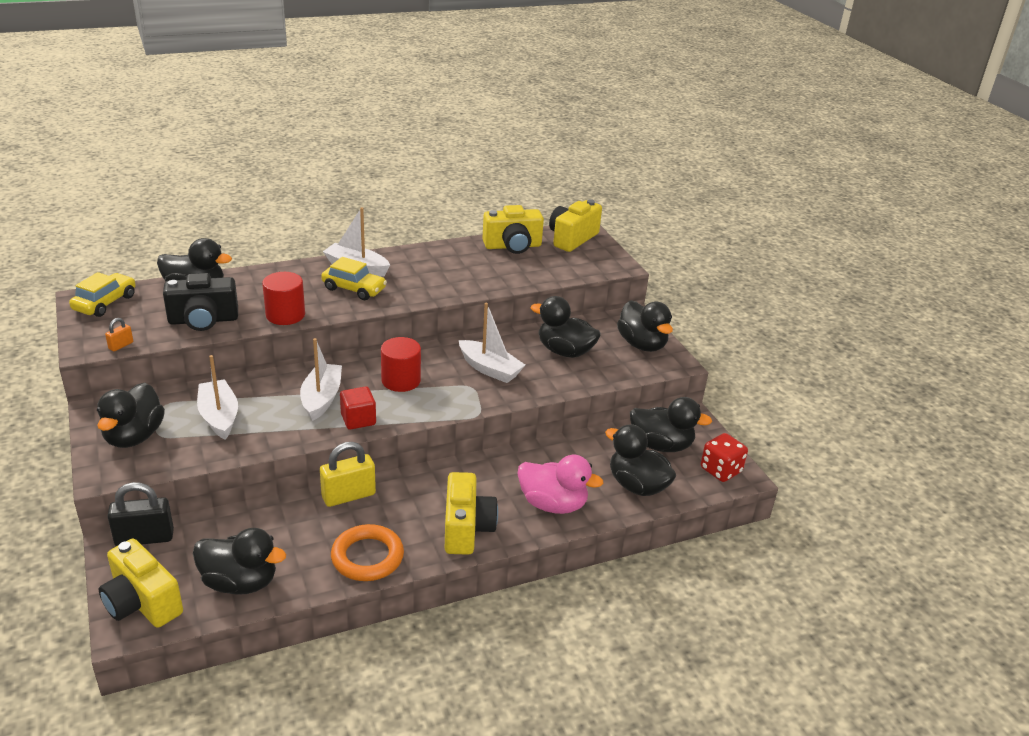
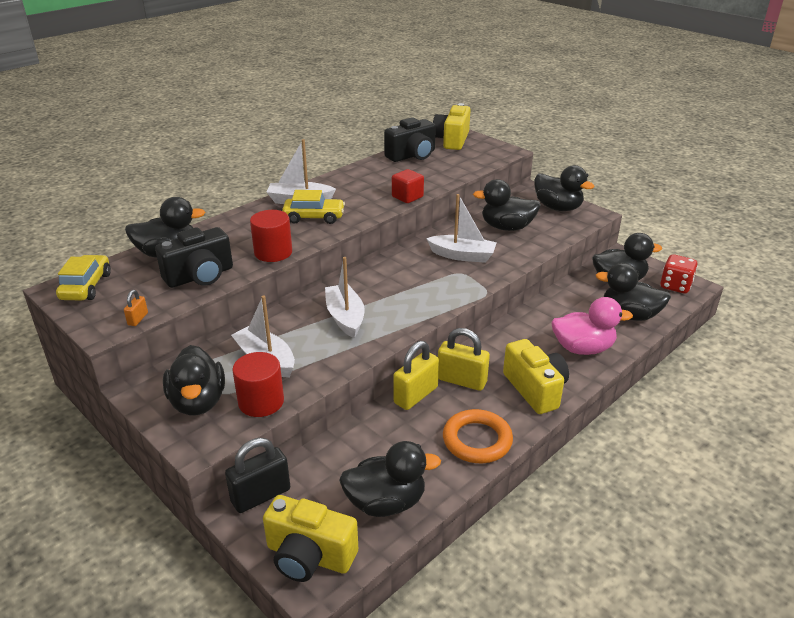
camera: 20 degrees left, 0 degrees up
(358, 419) = (393, 325): red cube -> red cube (407, 197)
(401, 380) = (399, 284): red cylinder -> red cylinder (261, 402)
(403, 496) = (461, 380): none -> yellow padlock
(512, 246) = (412, 155): yellow camera -> black camera

